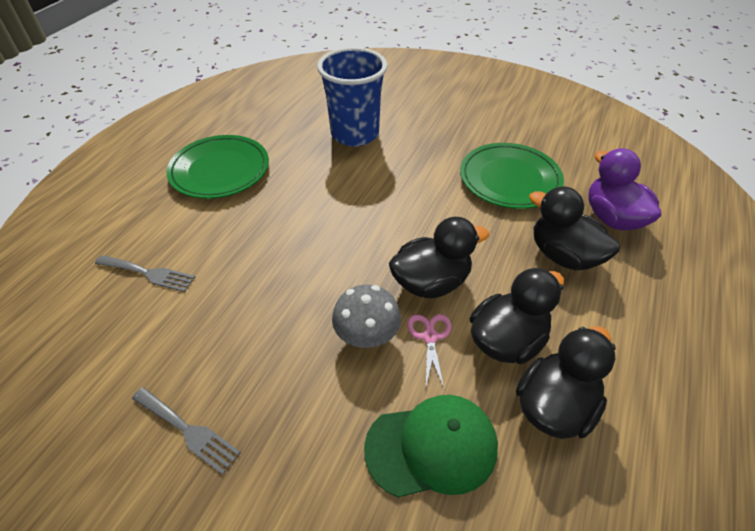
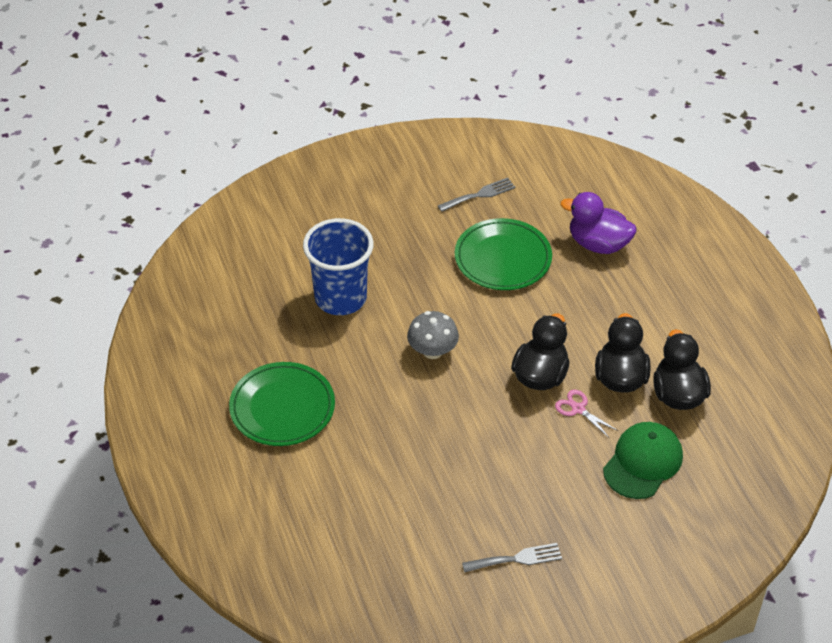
camera: 45 degrees left, 0 degrees up
(149, 273) = (356, 512): grey fork -> grey fork (479, 195)
(367, 335) = (543, 436): grey mushroom -> grey mushroom (432, 351)
(563, 256) = (596, 296): black duck -> none

